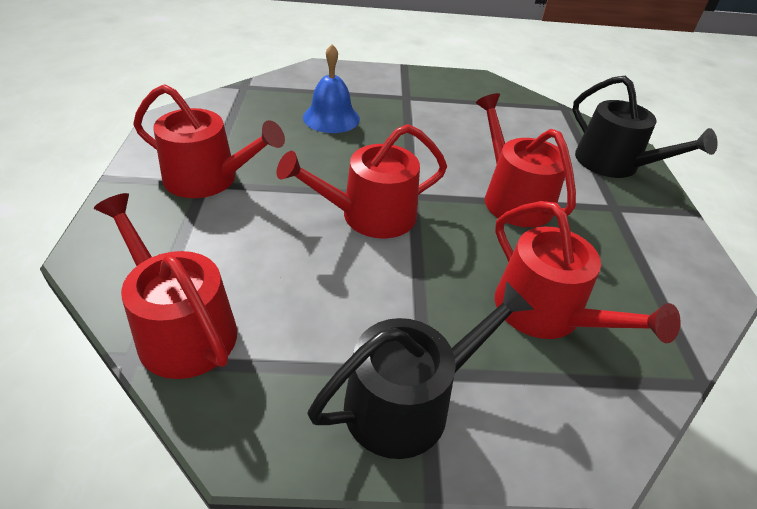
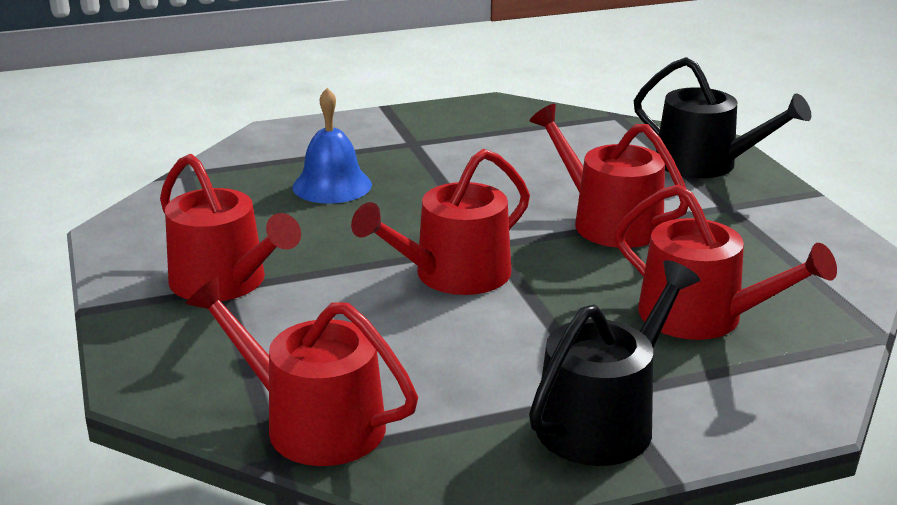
camera: 15 degrees left, 15 degrees down
(209, 179) = (225, 282): red watering can -> red watering can turned 45 degrees clockwise

